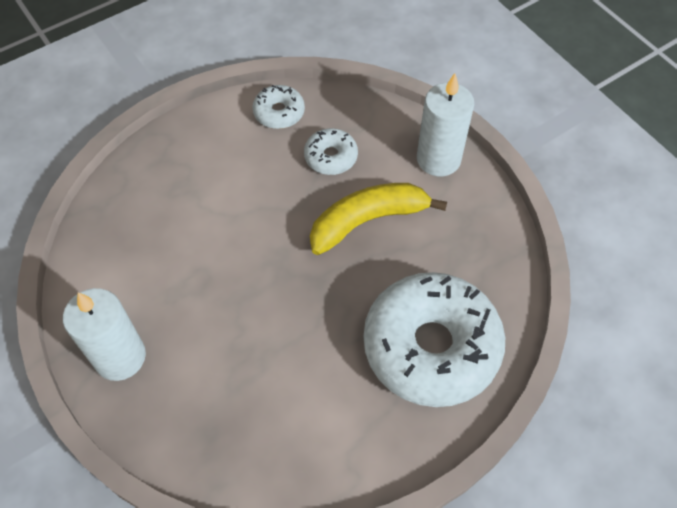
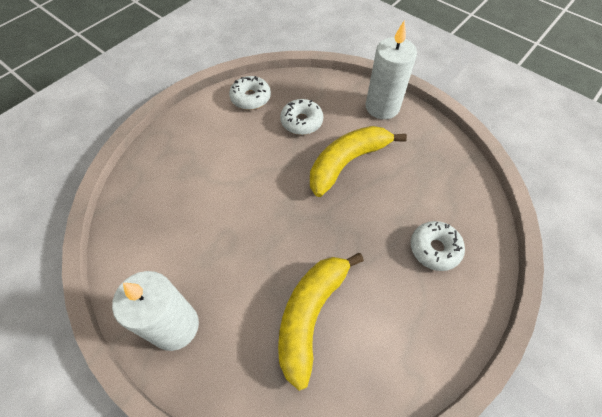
camera: 15 degrees left, 0 degrees up
(264, 382) = (310, 315): none -> yellow banana
(431, 347) = (434, 249): white donut -> white donut, size x0.45

